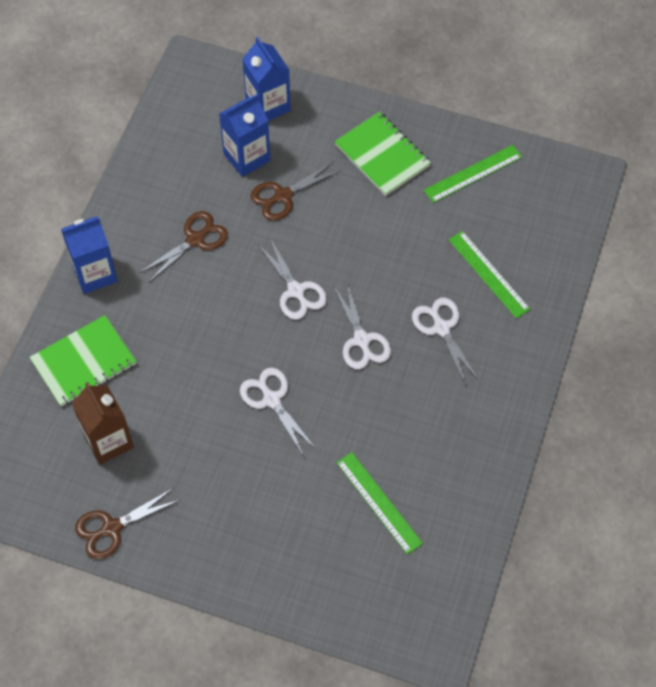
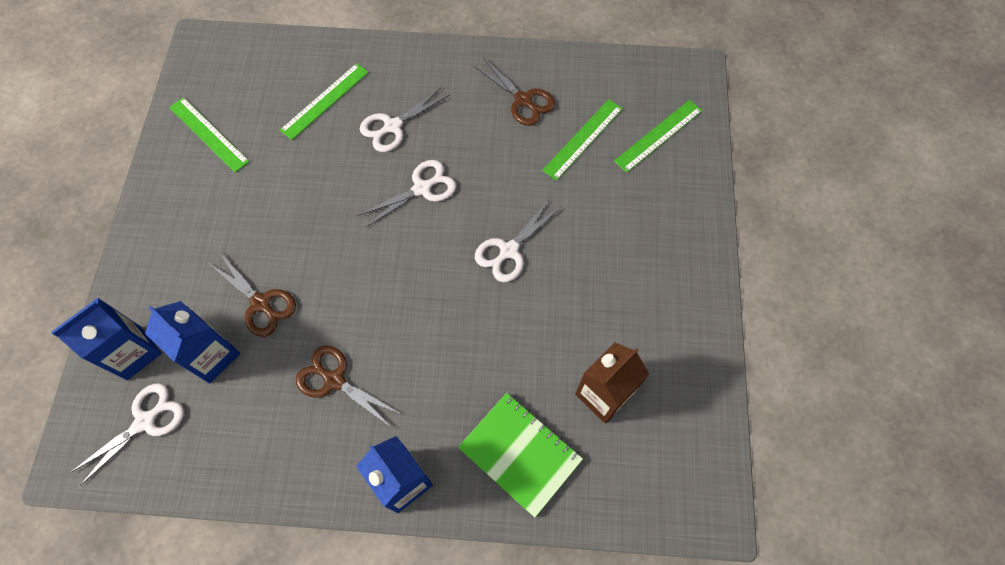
camera: 105 degrees left, 5 degrees up
(111, 528) = (694, 359): brown scissors -> brown scissors (523, 100)
(296, 291) = (379, 260): white scissors -> white scissors (145, 421)
(362, 580) = (658, 136): none -> green ruler
(382, 155) = (194, 219): green notebook -> none

